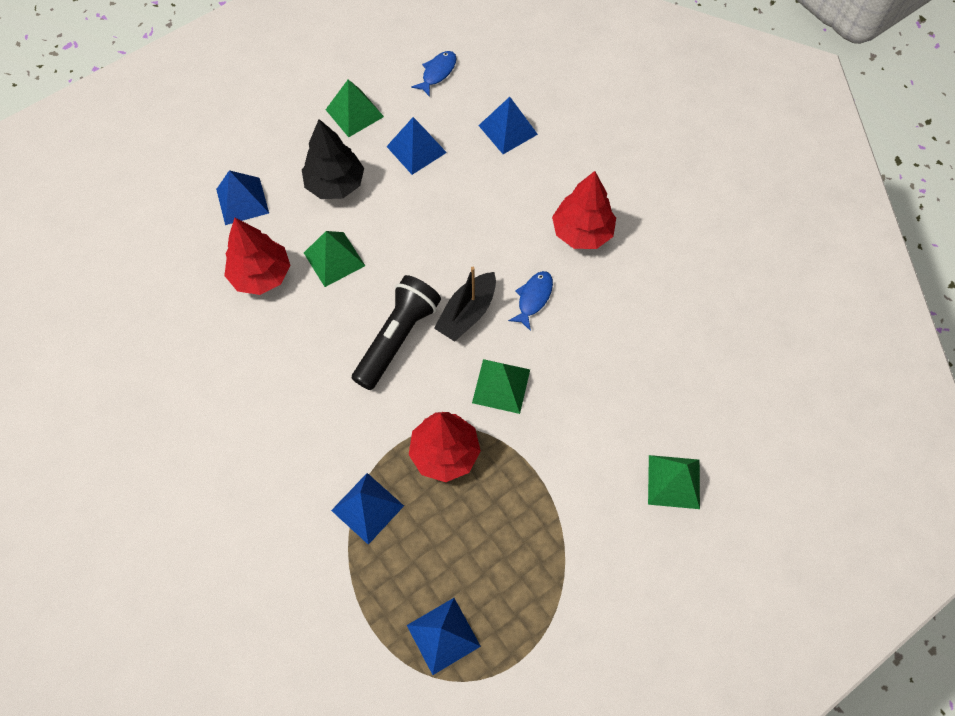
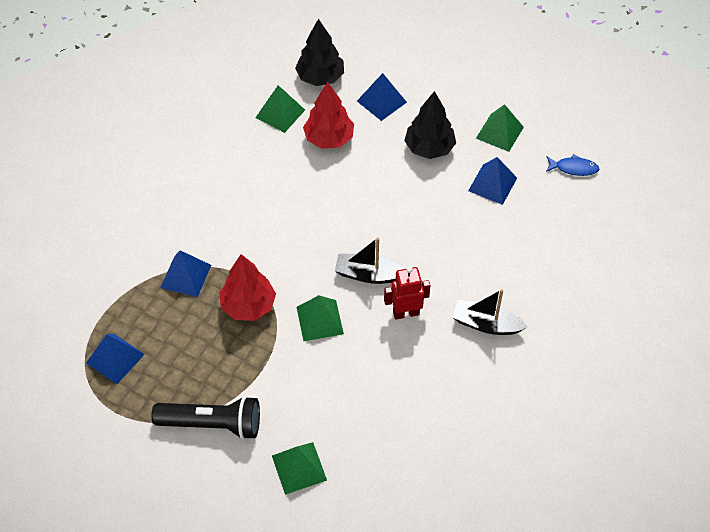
camera: 65 degrees right, 10 degrees down
(166, 246) = (320, 77): none -> black tree
(334, 259) = (366, 174): green pyramid -> green pyramid (280, 113)
(397, 338) = (323, 239): black flashlight -> black flashlight (212, 424)
(508, 129) = (551, 236): blue pyramid -> none
(533, 298) = (406, 313): blue fish -> red robot
(582, 232) = (486, 324): red tree -> black boat

